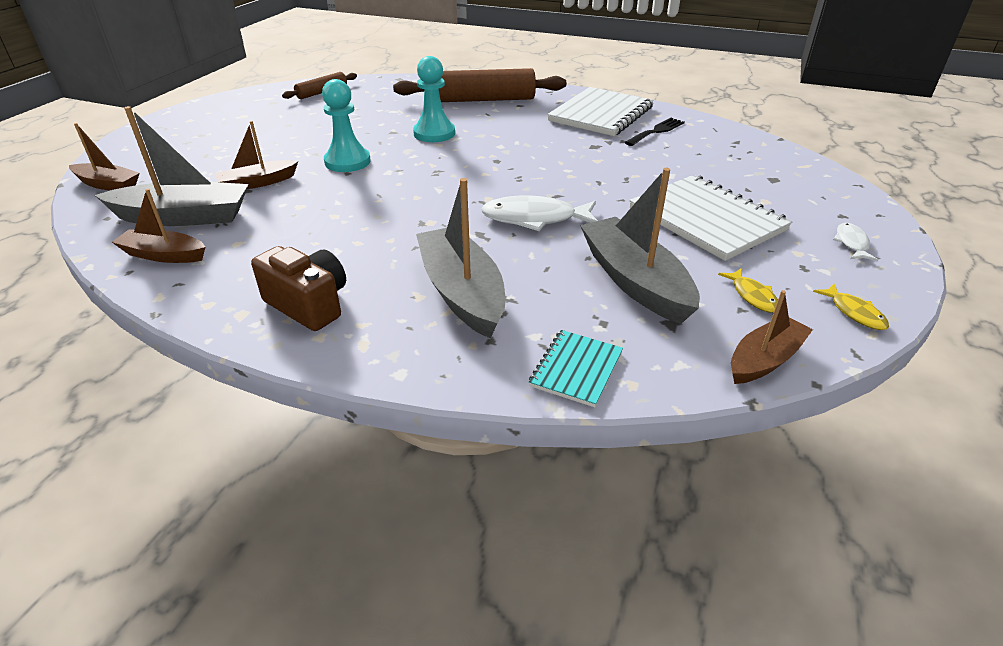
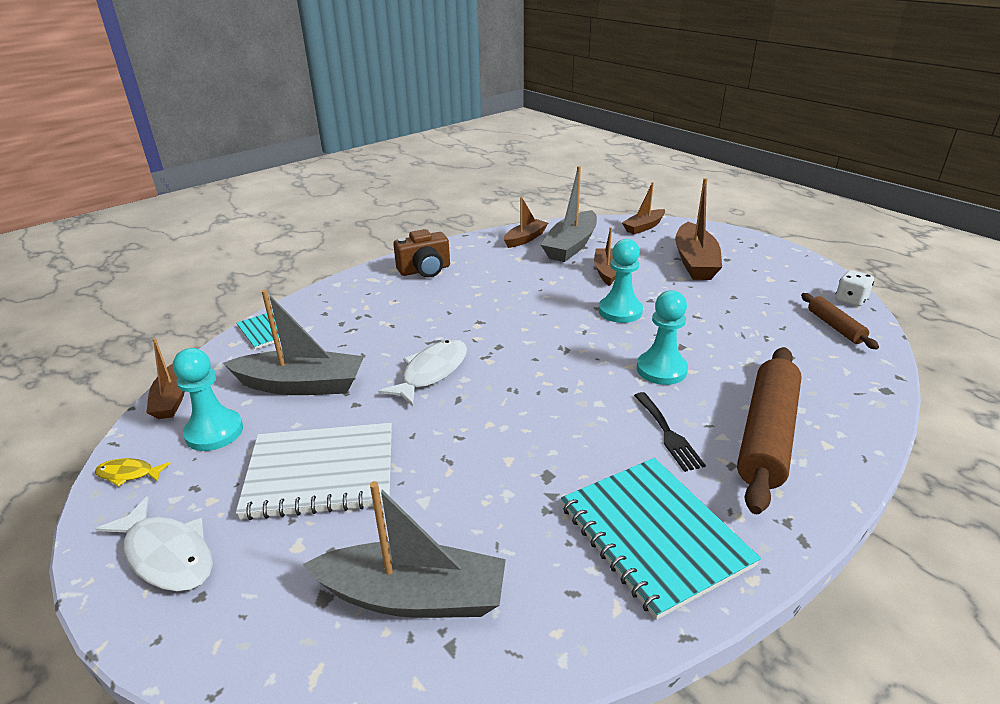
camera: 120 degrees right, 5 degrees down
(214, 146) = (695, 262): none -> brown boat
(272, 90) = (850, 300): none -> white dice
(462, 293) = (377, 315): grey boat -> grey boat (413, 596)
(601, 114) = (653, 535): white notebook -> turquoise notebook
(656, 131) = (552, 565): black fork -> black fork (668, 434)
(752, 296) = (214, 432): yellow fish -> turquoise pawn
(851, 243) = (167, 555): white fish -> white fish, size x1.86

